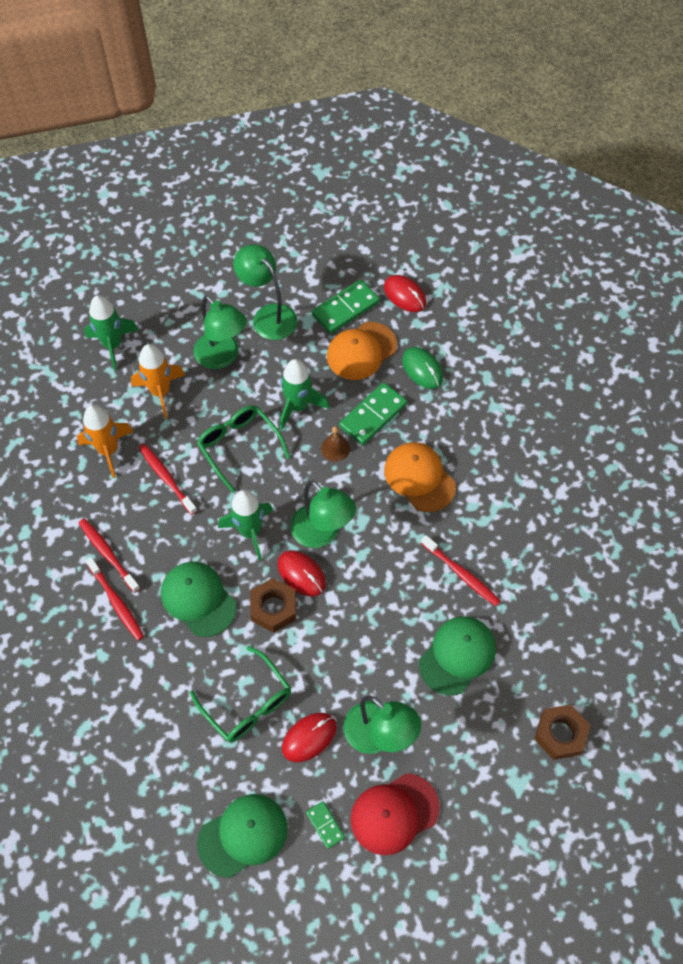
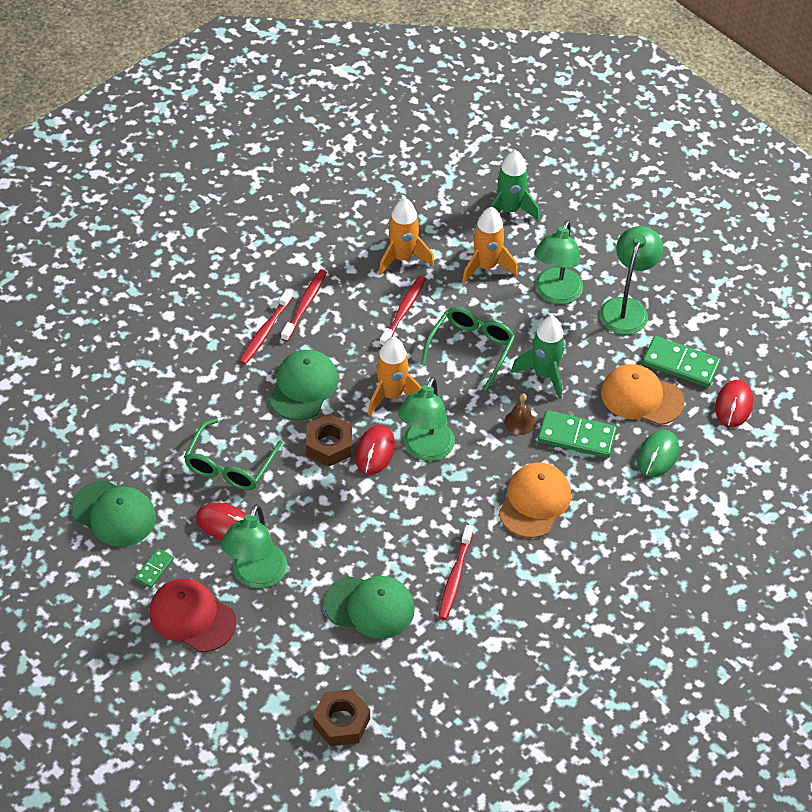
camera: 60 degrees right, 10 degrees down
(250, 532) = (391, 395): green rocket -> orange rocket

